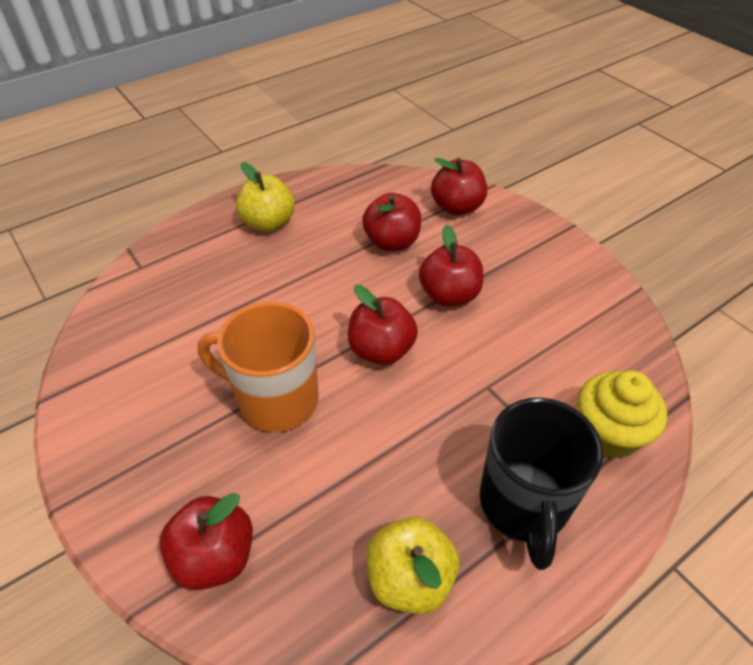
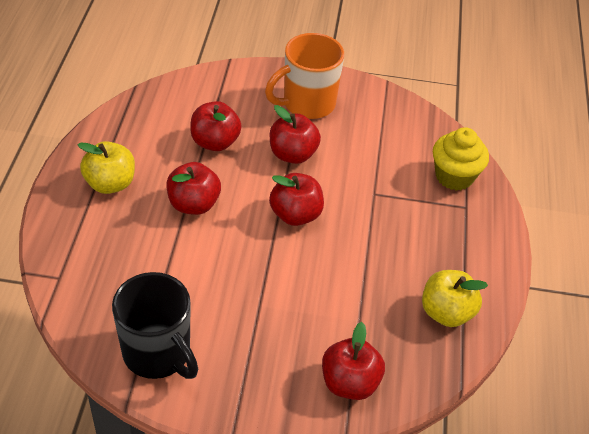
camera: 50 degrees left, 0 degrees up
(275, 399) = (273, 286): orange mug -> orange mug (307, 104)
(457, 207) = (226, 90): red apple -> red apple (193, 204)
(523, 505) = (455, 239): black mug -> black mug (158, 354)

